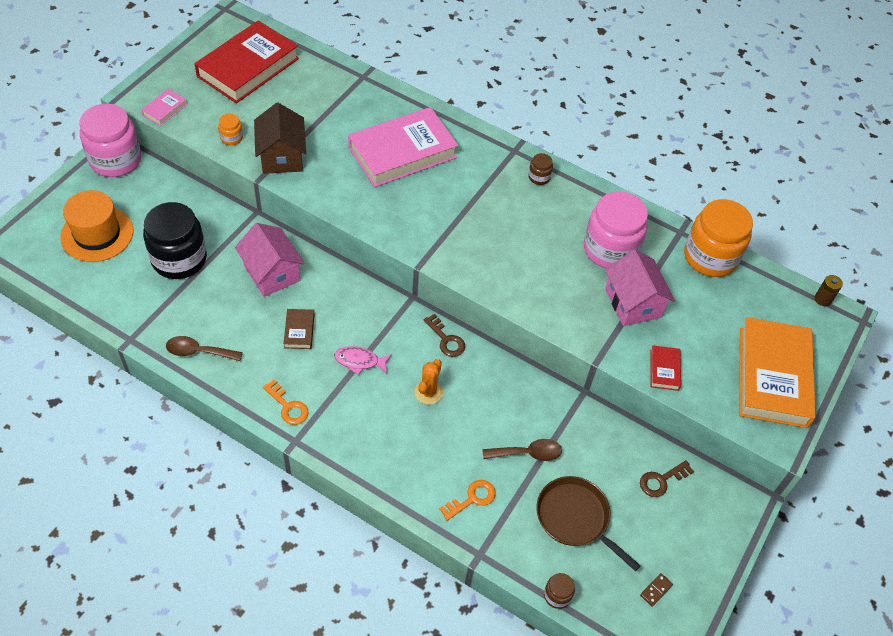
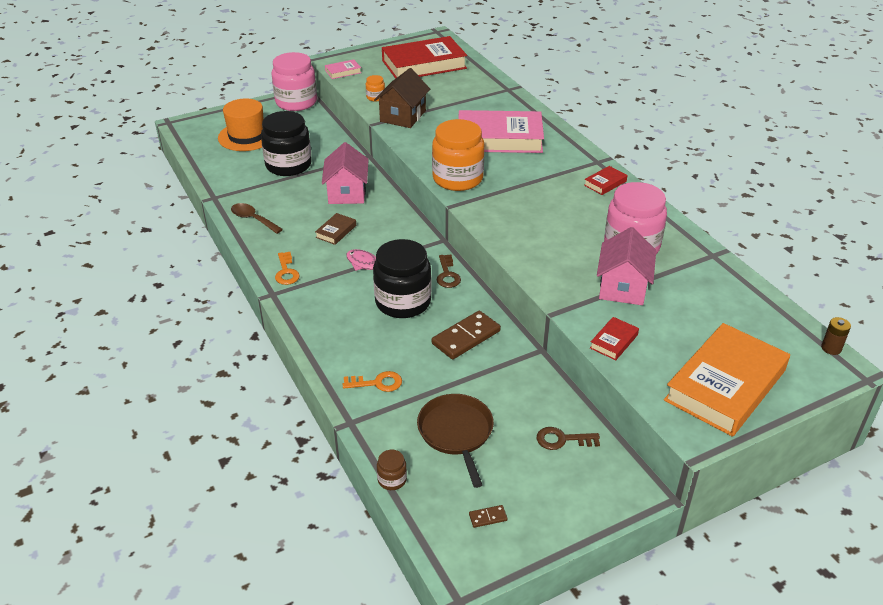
camera: 35 degrees right, 15 degrees down
(428, 392) = (403, 302): orange cactus -> black jar
(513, 407) = (466, 337): none -> brown domino
(527, 453) = (452, 372): brown spoon -> none
(539, 177) = (605, 183): brown jar -> red book
(710, 257) = (729, 281): orange jar -> orange jar (457, 179)

